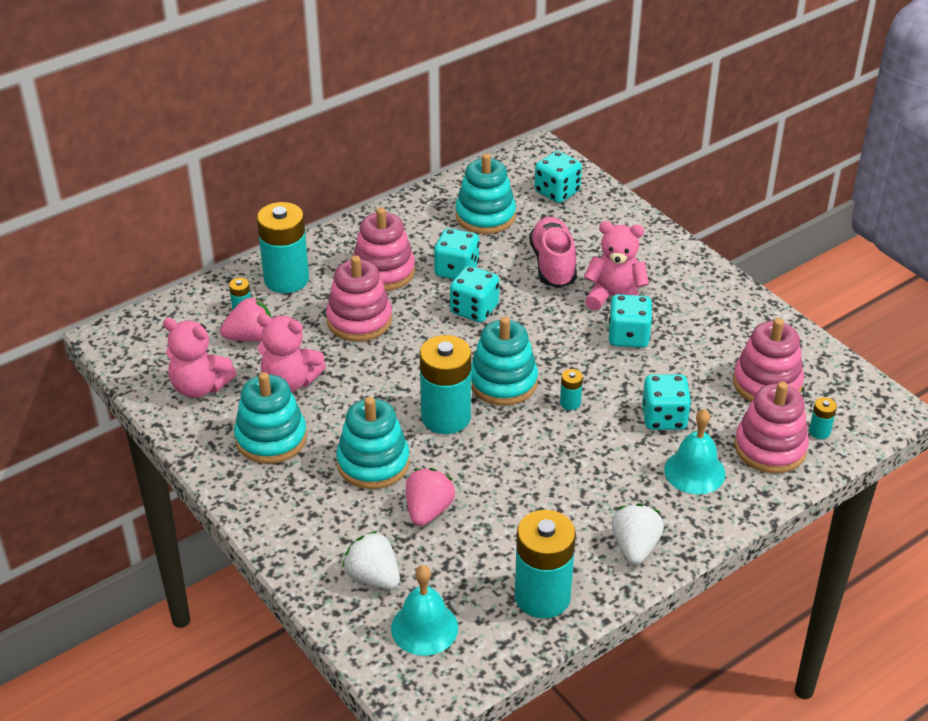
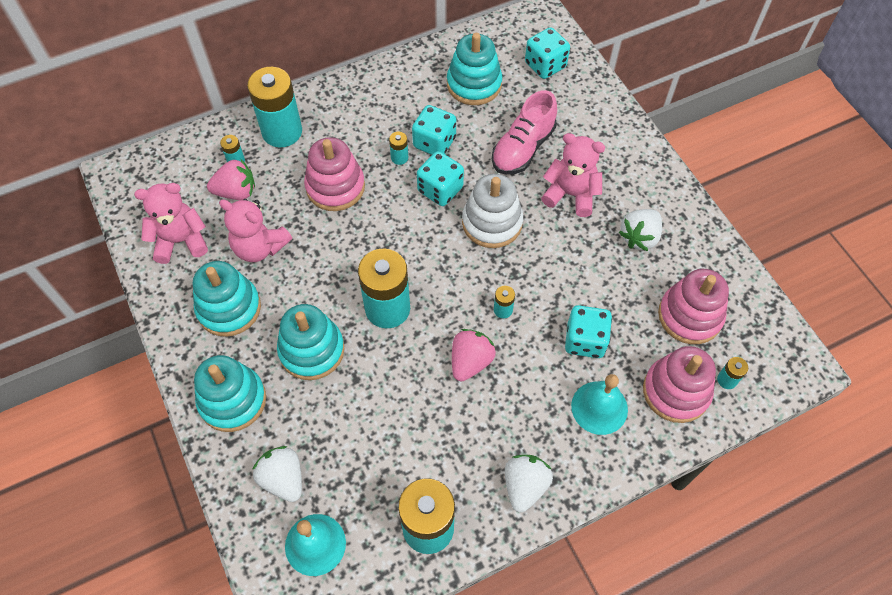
camera: 10 degrees right, 20 degrees up
(200, 387) = (181, 241): pink teddy bear -> pink teddy bear turned 135 degrees clockwise
(383, 271) = (369, 135): pink stacking toy -> none
(422, 287) = (399, 158): none -> turquoise battery
(428, 511) = (348, 412): pink strawberry -> pink strawberry (470, 361)
(503, 382) = (447, 276): turquoise stacking toy -> turquoise stacking toy (232, 400)
(538, 331) = (492, 223): none -> white stacking toy
(553, 264) = (523, 148): pink shoe -> pink shoe turned 150 degrees counterclockwise
(628, 336) = (573, 241): turquoise dice -> none
(696, 325) = (639, 237): none -> white strawberry

